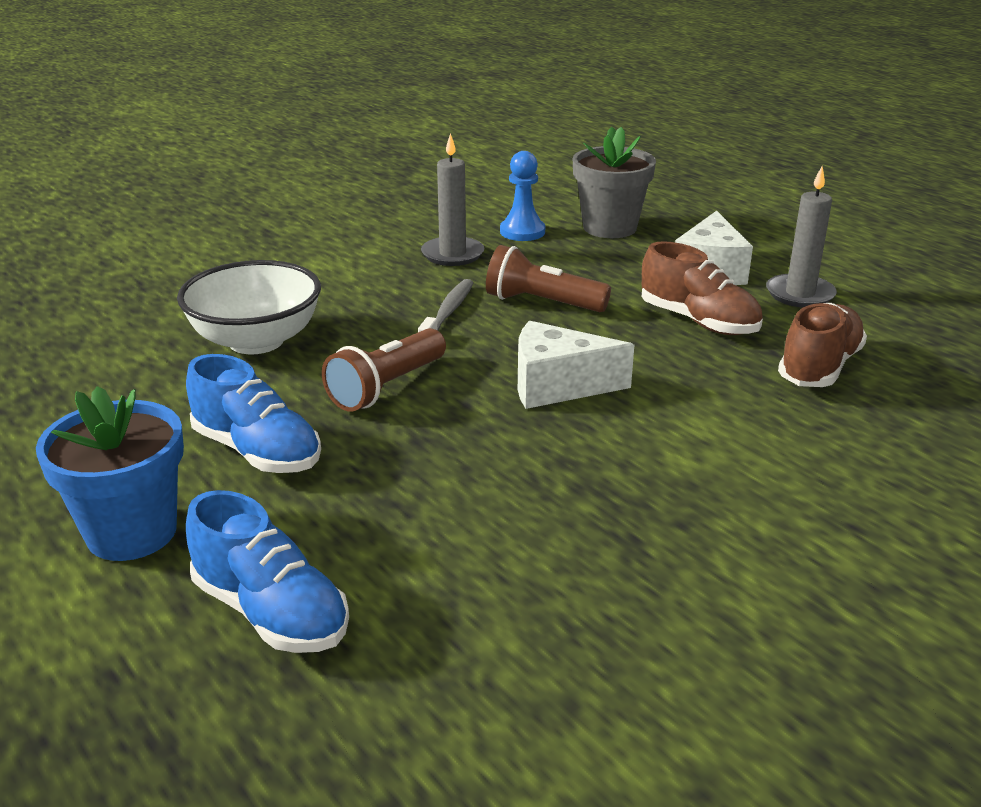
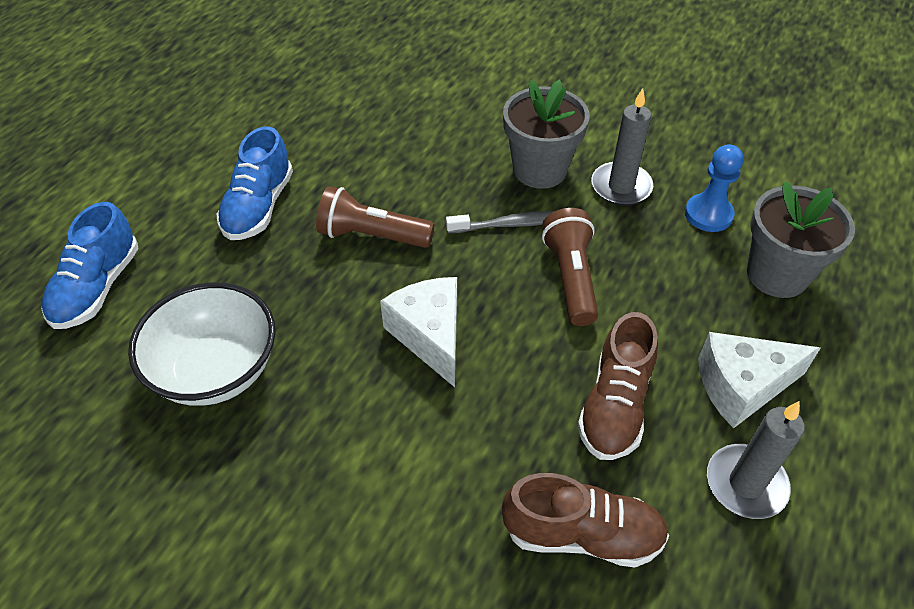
camera: 65 degrees right, 20 degrees up
(131, 532) = (154, 194): blue flower pot -> none
(256, 341) = (399, 142): white bowl -> white bowl (216, 370)
(389, 282) = (540, 170): none -> grey flower pot

